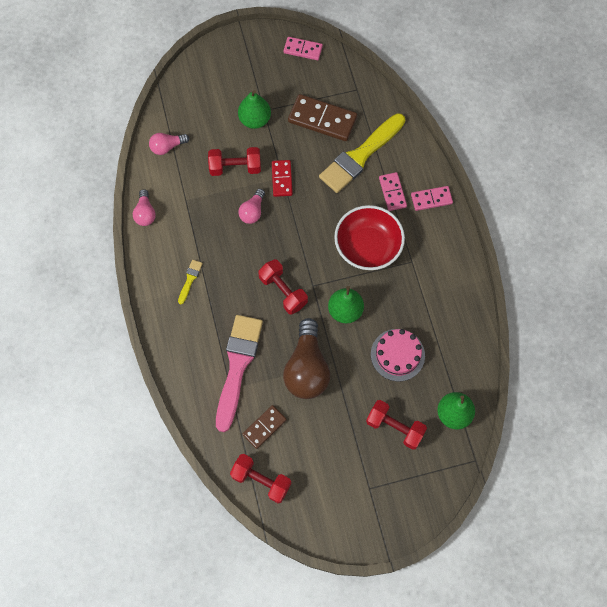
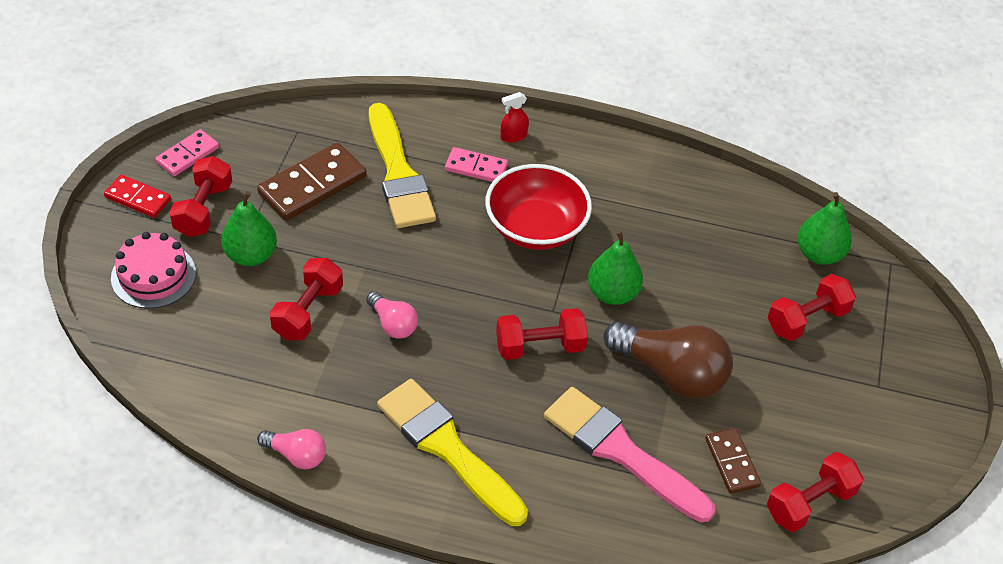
camera: 65 degrees left, 20 degrees down
(167, 147) = (207, 377): pink light bulb -> none
(190, 279) = (447, 448): yellow brush -> yellow brush, size x2.41
(270, 80) = (203, 209): none -> red dumbbell
(282, 179) = (368, 269): red domino -> red domino (138, 198)
(397, 355) = (708, 270): pink cake -> pink cake (153, 275)
(431, 199) = (513, 136): pink domino -> red spray bottle

